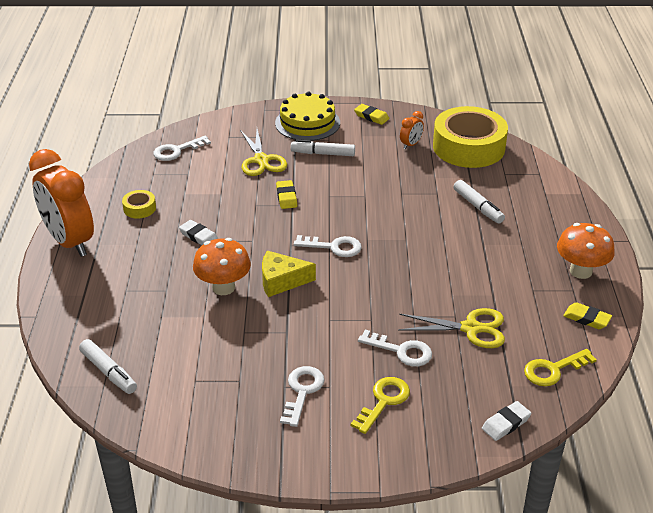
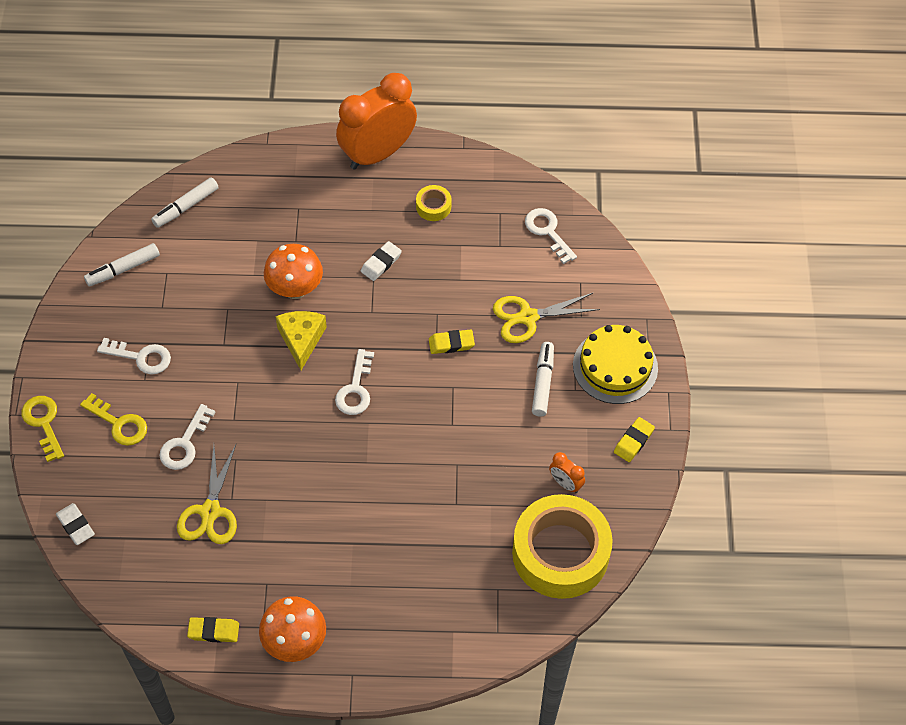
camera: 90 degrees right, 20 degrees up
(478, 207) = (426, 547): white marker -> white marker (123, 269)
(553, 370) = (140, 582): yellow key -> yellow key (43, 423)
(586, 318) = (213, 631): yellow eraser -> yellow eraser turned 60 degrees clockwise

